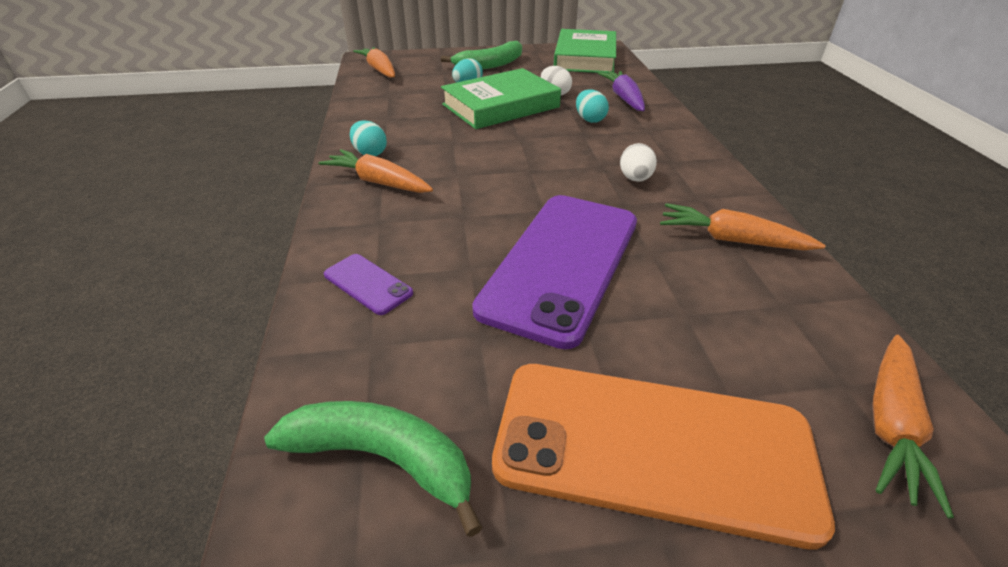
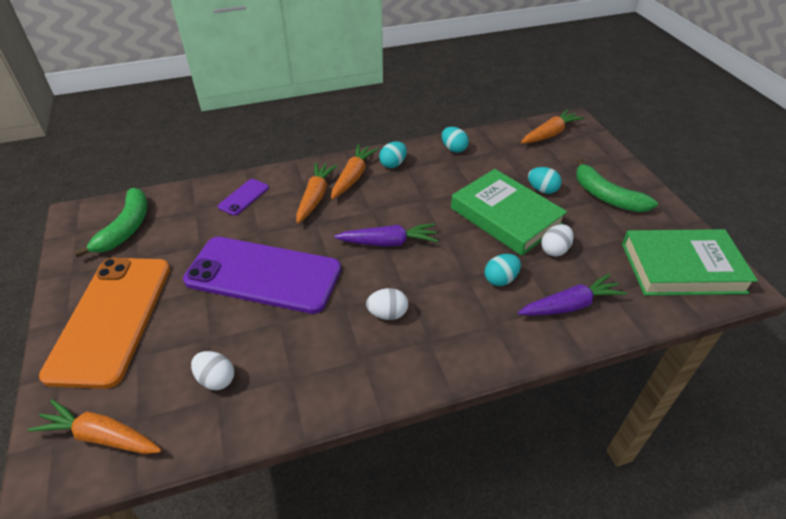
camera: 80 degrees right, 5 degrees up
(367, 115) = (453, 149): none -> turquoise egg
(521, 169) = (388, 242): none -> purple carrot
(731, 240) = (298, 375): orange carrot -> orange carrot (315, 197)
(754, 306) = (216, 379): none -> white egg

